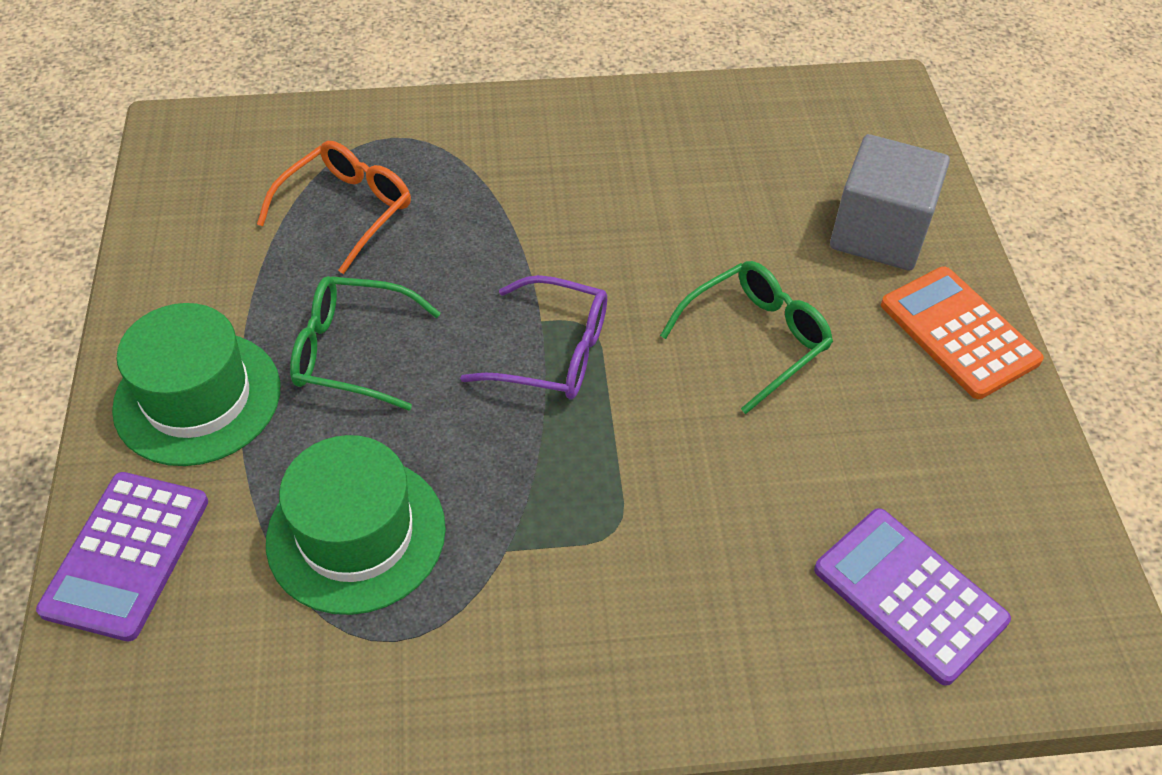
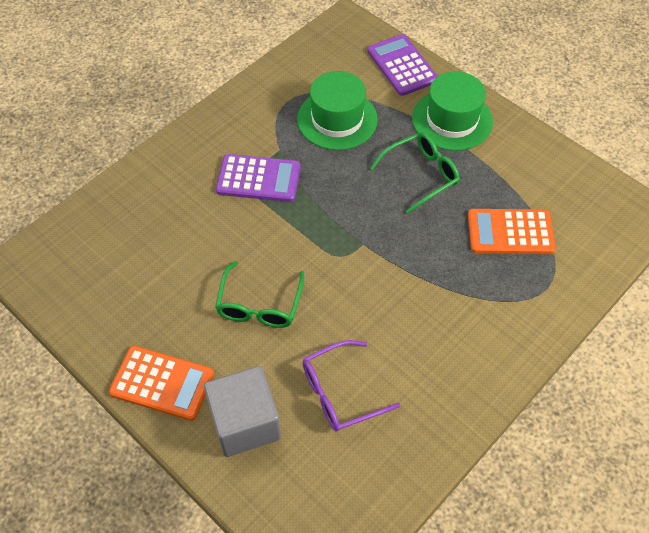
camera: 140 degrees right, 5 degrees up
(347, 210) = (510, 232): orange glasses -> orange calculator
(553, 352) = (342, 233): purple glasses -> purple glasses (340, 392)
(909, 595) = (114, 234): purple calculator -> purple calculator (258, 179)

